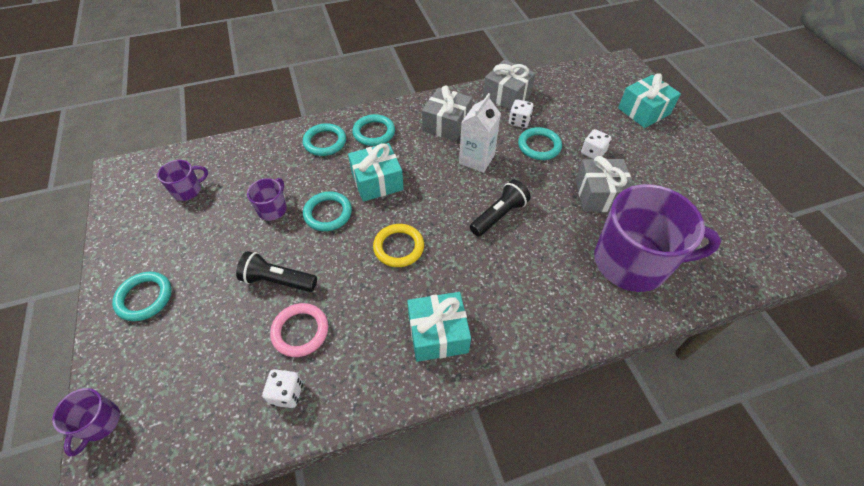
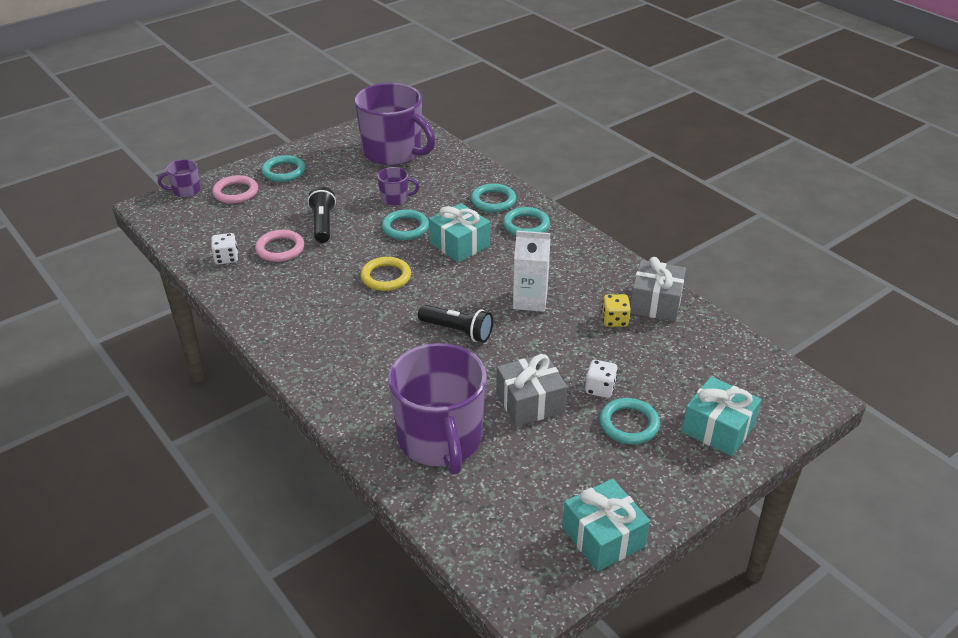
camera: 70 degrees right, 15 degrees down
(150, 359) = (235, 192): none -> pink ring
(188, 190) = (393, 152): purple mug -> purple mug, size x2.29
(438, 334) = (302, 320): turquoise gift -> turquoise gift (603, 537)
(446, 124) = (571, 268): grey gift -> none
(519, 121) = (614, 320): white dice -> yellow dice
(539, 146) = (582, 343): turquoise ring -> turquoise ring (629, 424)

